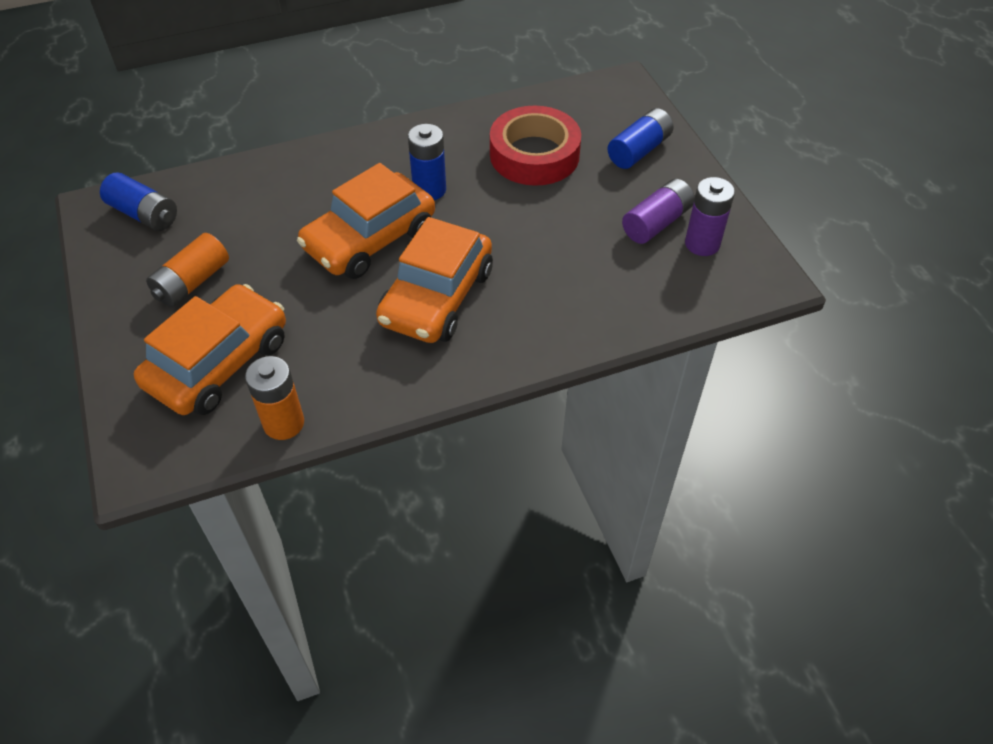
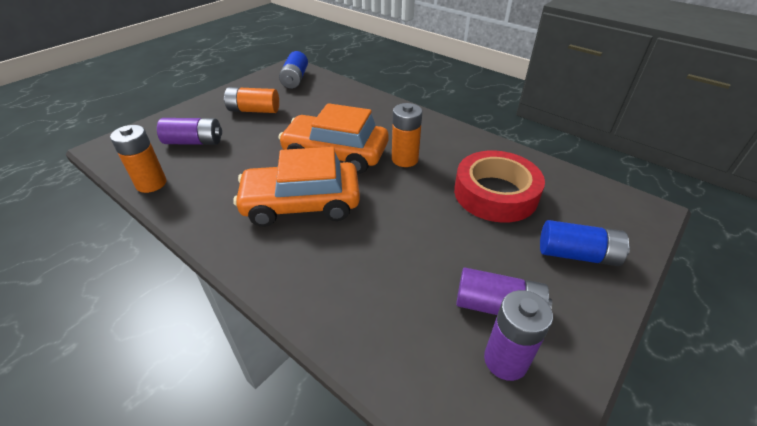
camera: 60 degrees right, 10 degrees down
(219, 363) = (194, 142): orange car -> purple battery
(429, 190) = (405, 159): blue battery -> orange battery

